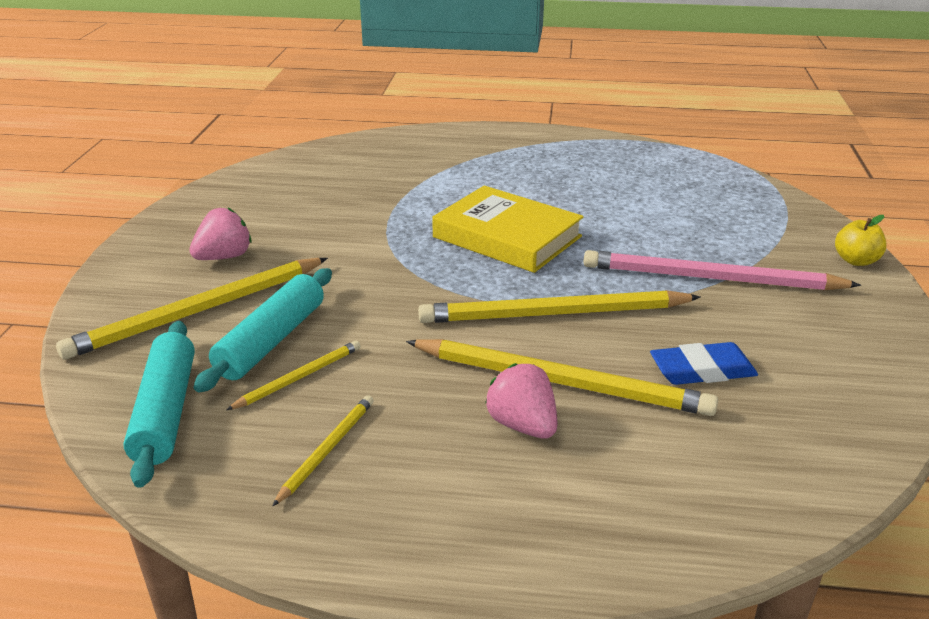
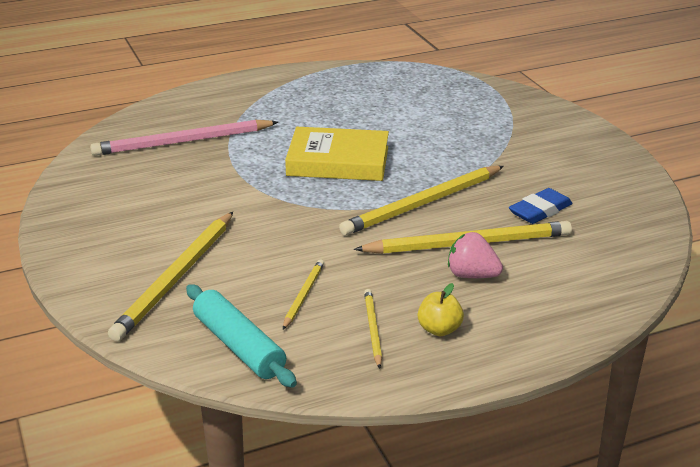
camera: 30 degrees left, 0 degrees up
(224, 257) = (144, 235): pink strawberry -> none
(271, 340) = (255, 279): turquoise rolling pin -> none
(711, 278) = (495, 152): pink pencil -> pink pencil (183, 142)
(856, 261) = (566, 117): yellow apple -> yellow apple (439, 329)

